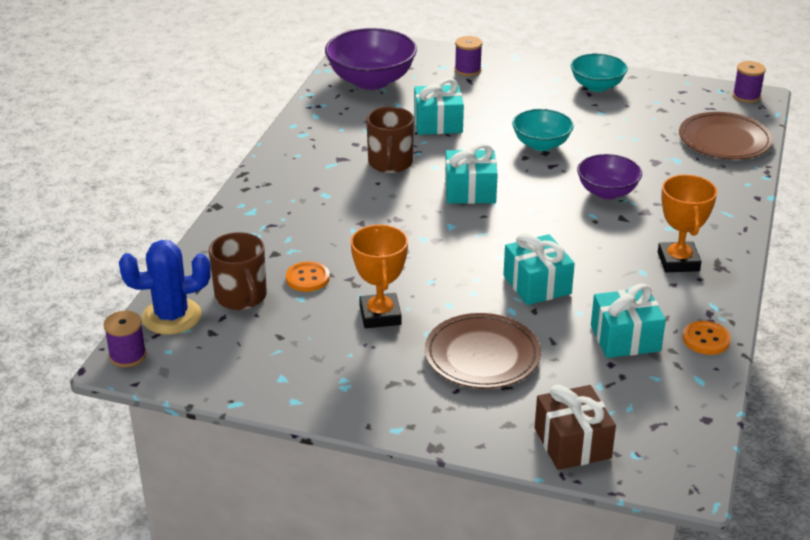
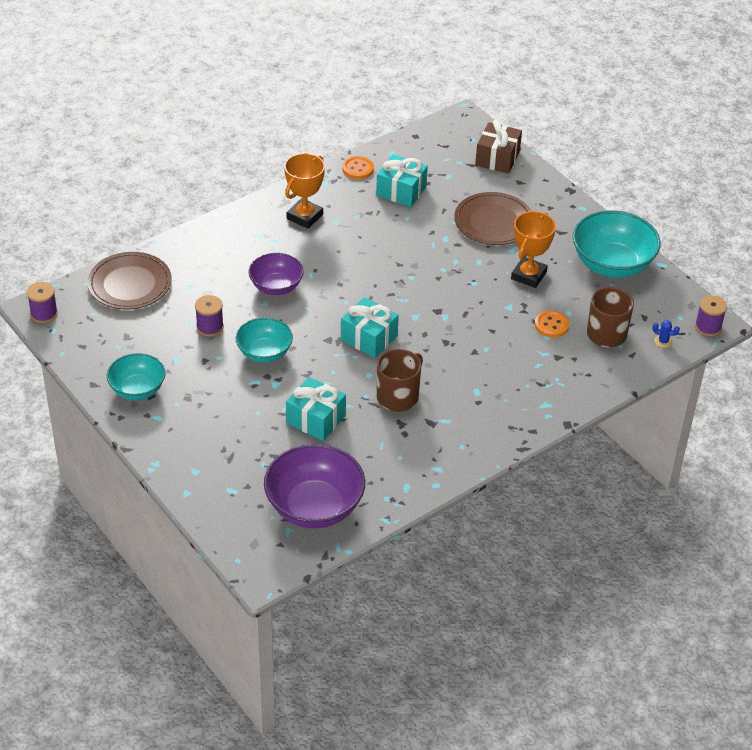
camera: 145 degrees left, 10 degrees up
(171, 317) = (663, 341): blue cactus -> blue cactus, size x0.40
(296, 374) = (612, 264): none -> turquoise bowl
(467, 70) = (215, 472): purple spool -> purple spool (210, 327)
(537, 284) = (410, 246): turquoise gift -> none

